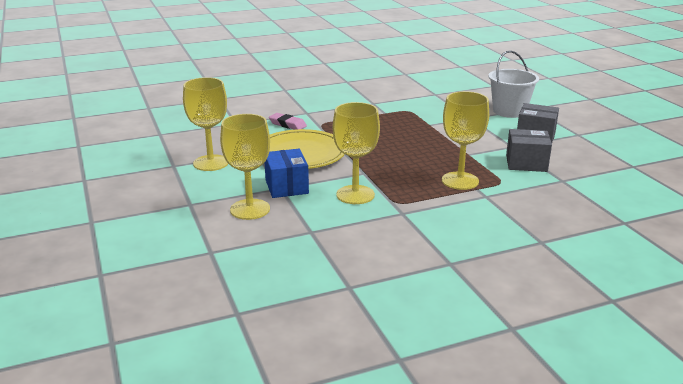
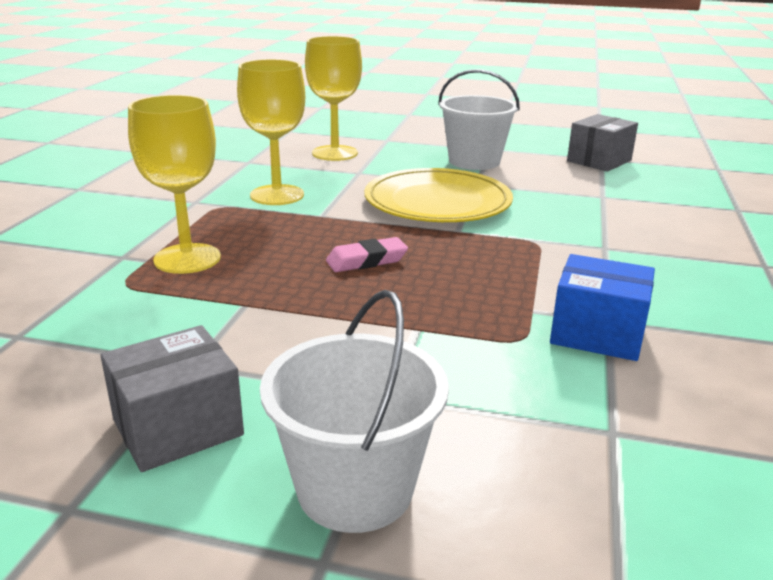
camera: 125 degrees right, 0 degrees up
(211, 163) = (474, 161): yellow goblet -> white bucket
(286, 186) = (356, 175): blue box -> blue box (597, 334)
(287, 124) = (560, 221): pink eraser -> pink eraser (367, 261)
(526, 163) = (119, 338): grey box -> grey box (599, 161)

